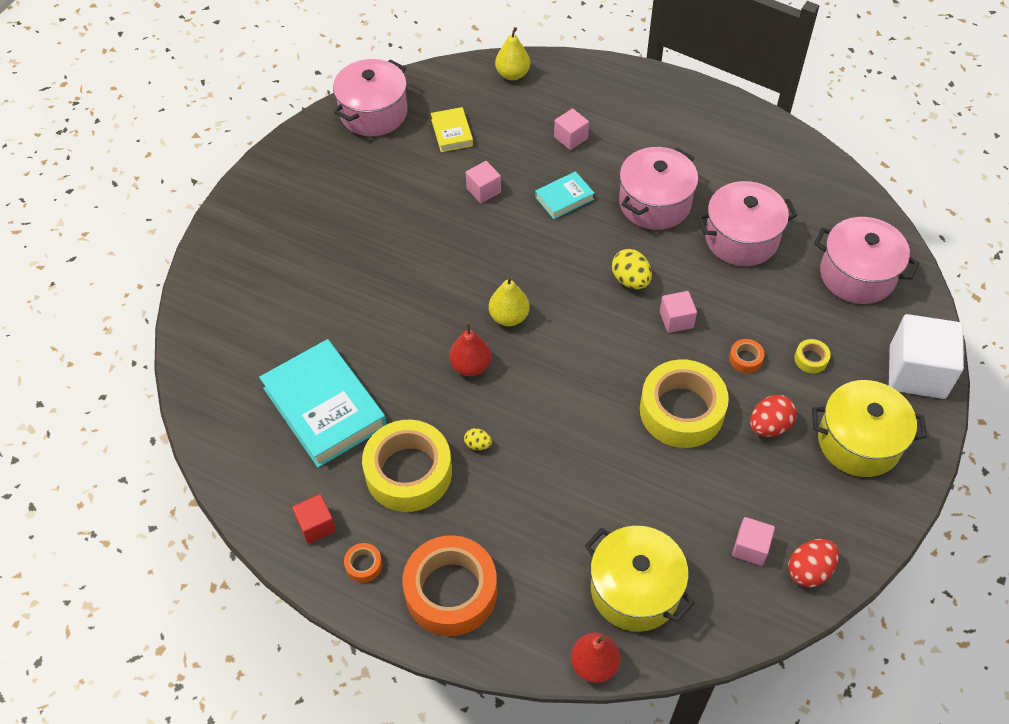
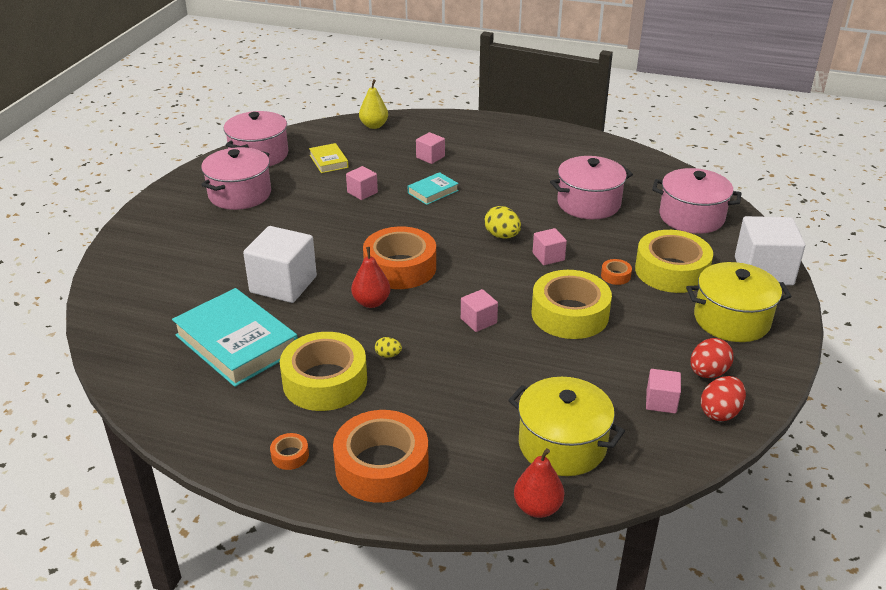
camera: 10 degrees left, 20 degrees down
(316, 525) = (238, 430): red cube -> none
(380, 327) = (283, 284): none -> white cube
(509, 317) = (400, 267): yellow pear -> orange tape
(581, 408) = (478, 321): none -> pink cube
(654, 203) = (510, 189): pink pot -> pink pot (240, 194)
(769, 426) = (650, 317): red egg -> red egg (708, 373)
(811, 359) = (671, 271): yellow tape -> yellow tape, size x2.47

